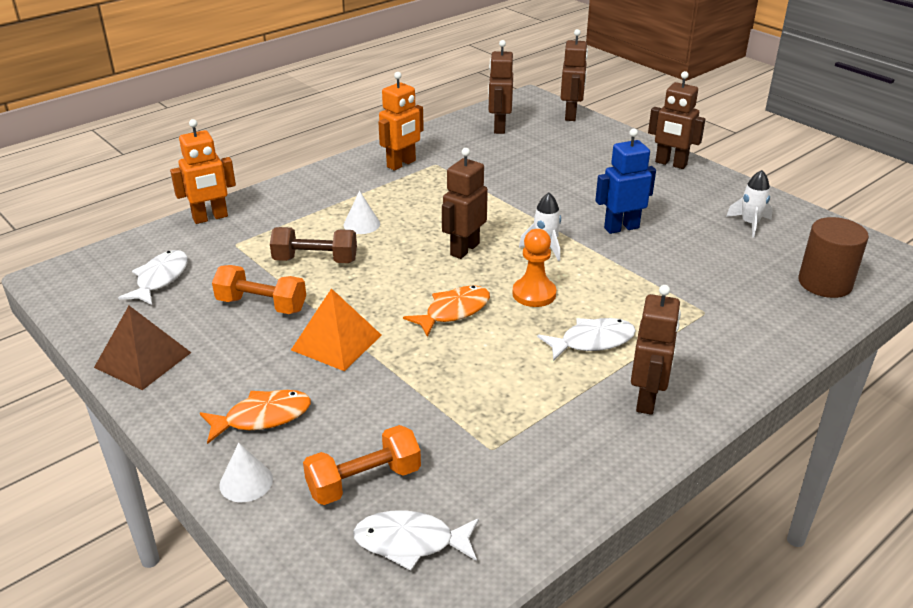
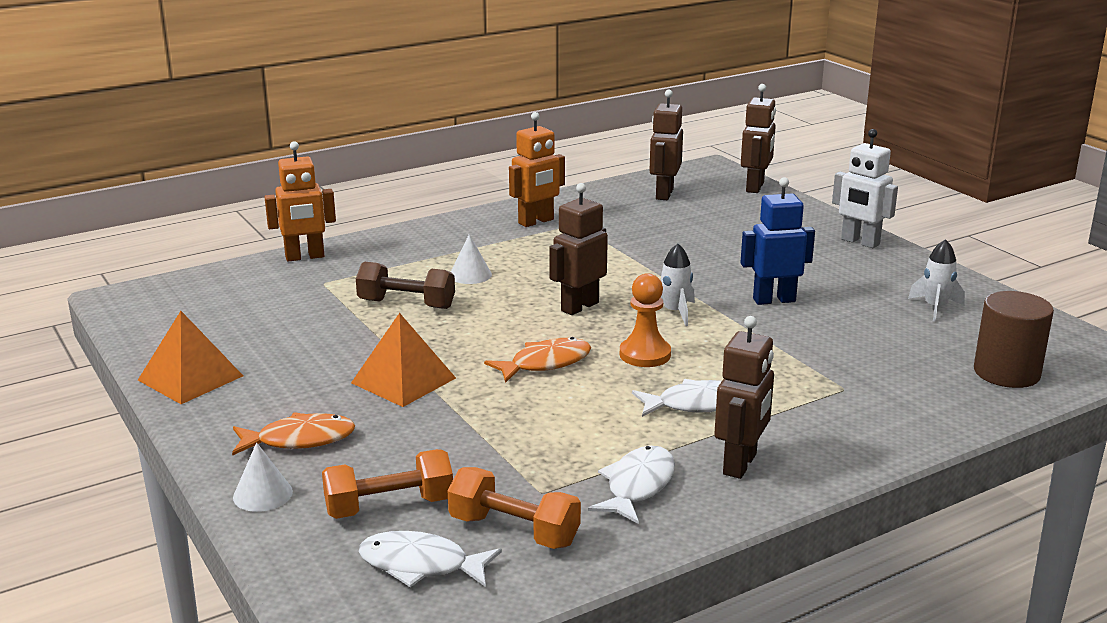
camera: 10 degrees right, 10 degrees down
(143, 359) = (190, 378): brown pyramid -> orange pyramid
(160, 279) = (232, 308): white fish -> white fish (637, 486)
(261, 305) = (333, 340): orange dumbbell -> orange dumbbell (514, 531)
(670, 164) = (860, 242): brown robot -> white robot

